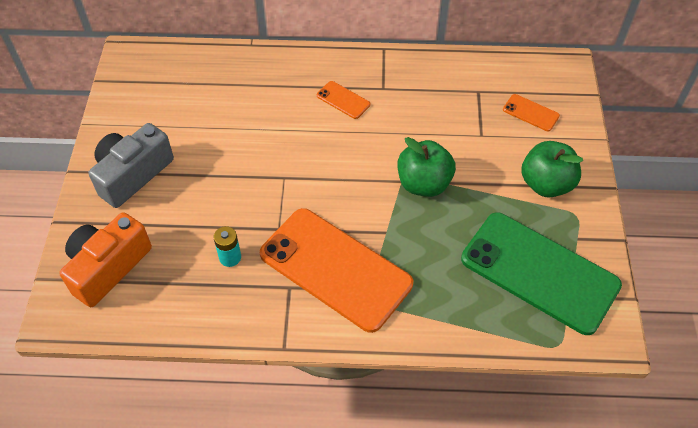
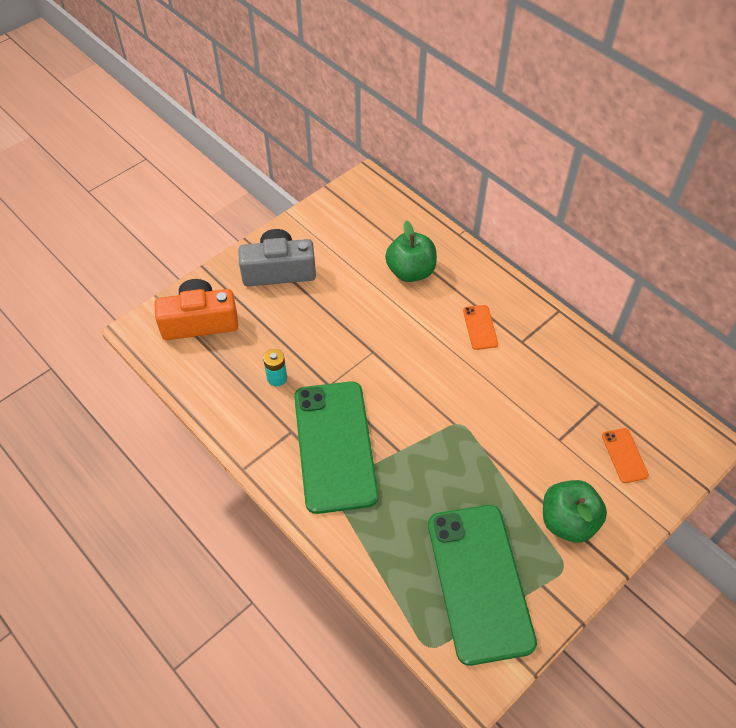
camera: 45 degrees right, 0 degrees up
(335, 269) = (335, 446): orange phone -> green phone
(423, 184) = (468, 439): green apple -> green apple (410, 271)

